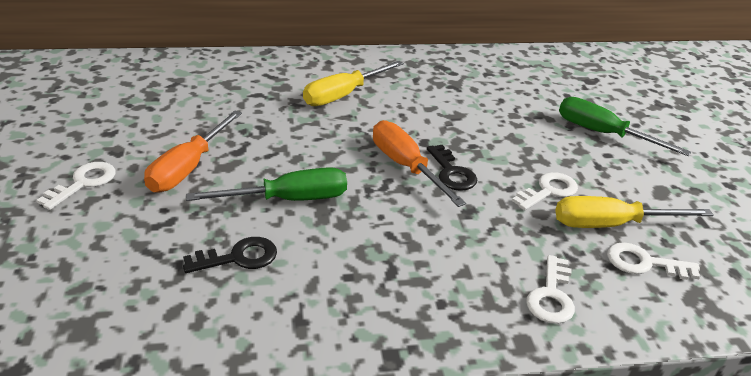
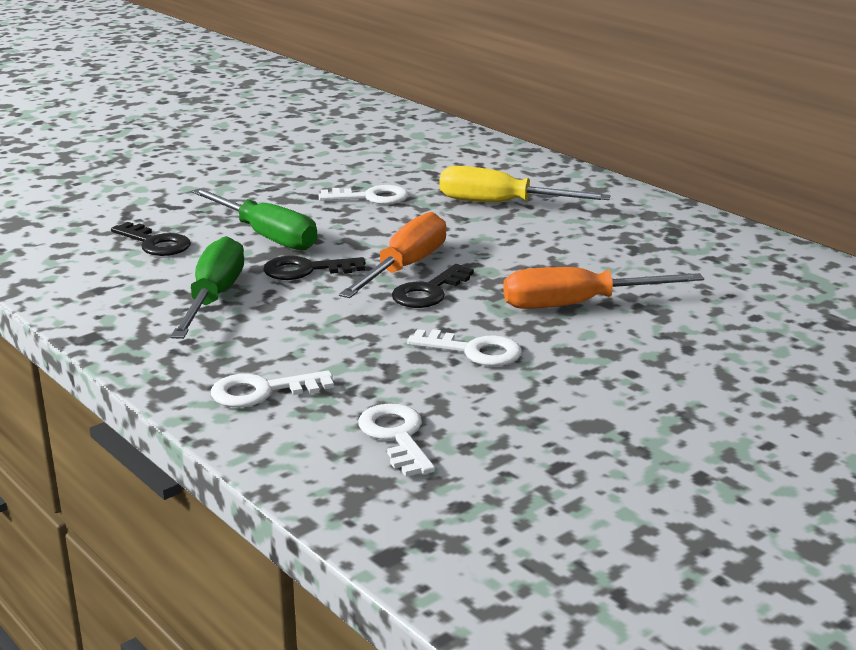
camera: 60 degrees right, 10 degrees down
(83, 183) = (186, 164): white key -> white key (371, 197)
(188, 168) = (260, 187): orange screwdriver -> orange screwdriver (577, 305)
(370, 205) = (306, 270): none -> black key
(603, 134) = (684, 359): green screwdriver -> green screwdriver (213, 298)
(611, 225) = (454, 402): yellow screwdriver -> none

